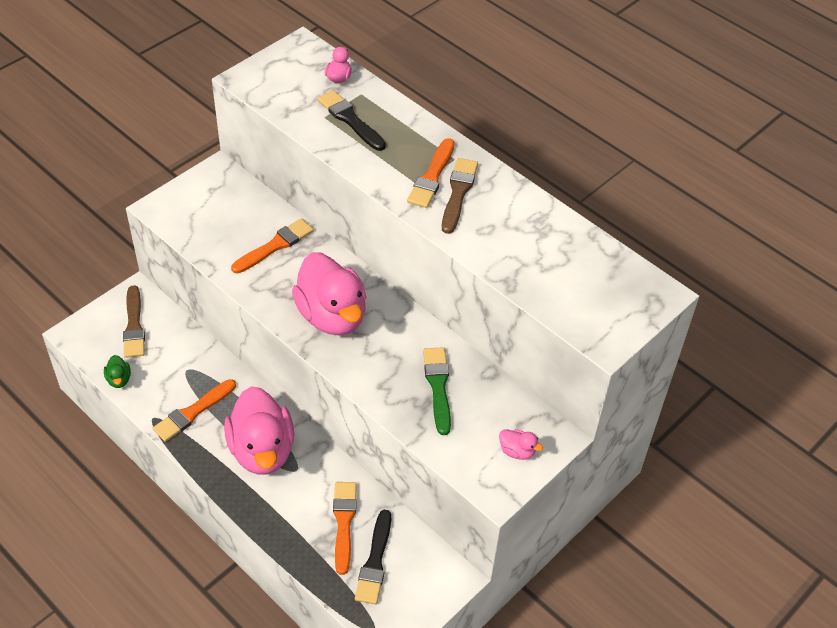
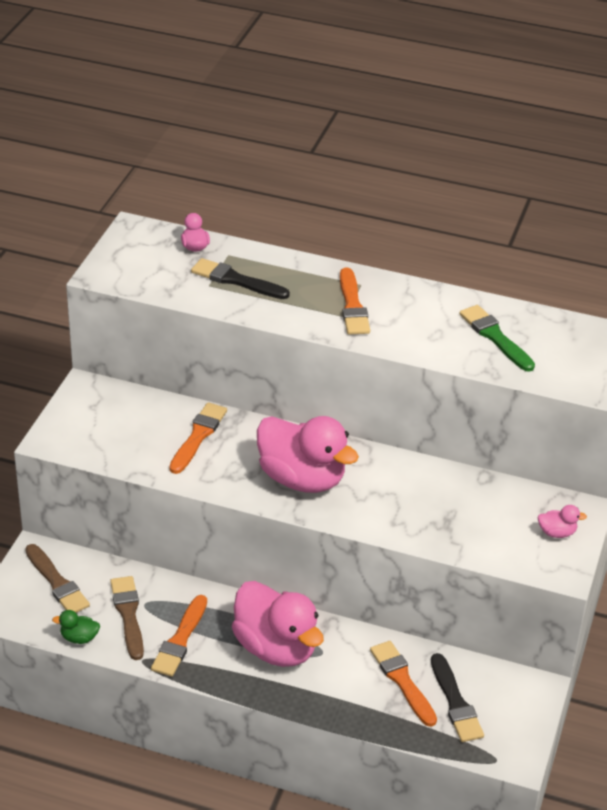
camera: 25 degrees left, 10 degrees down
(119, 379) = (79, 638): green duck -> green duck turned 135 degrees clockwise
(438, 387) = (447, 505): green brush -> green brush (495, 337)
(458, 193) = (387, 312): brown brush -> brown brush (128, 615)

